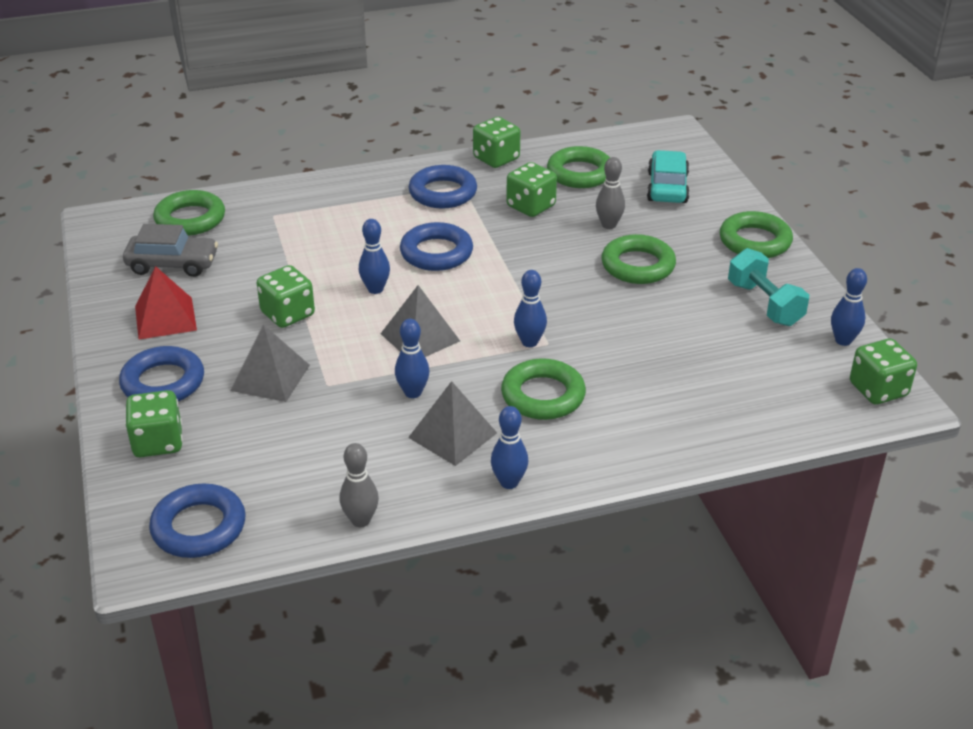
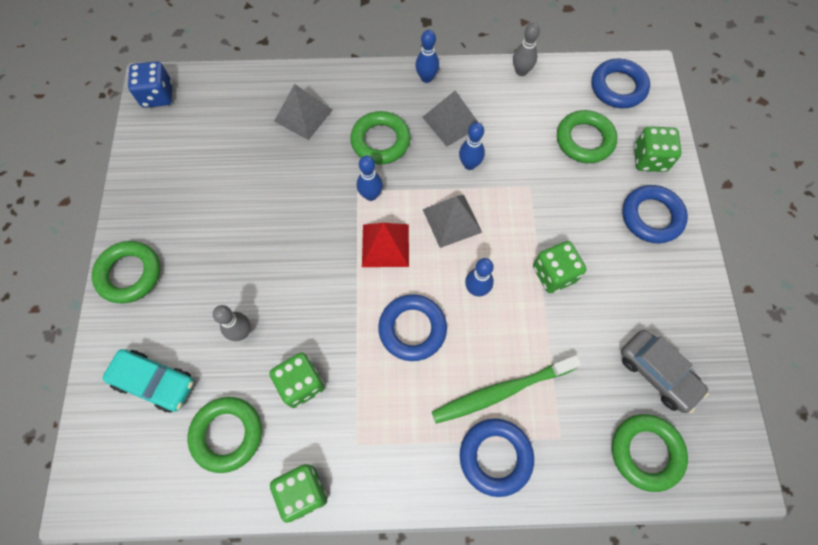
camera: 165 degrees left, 30 degrees up
(165, 318) = (656, 294): red pyramid -> red pyramid (385, 245)
(172, 264) = (657, 373): grey car -> grey car turned 150 degrees counterclockwise
(270, 377) = (571, 203): grey pyramid -> grey pyramid (303, 115)
(334, 230) = (501, 391): none -> green toothbrush
(443, 193) = (380, 434): blue ring -> blue ring (495, 457)
(638, 265) = (246, 266): green ring -> green ring (584, 140)
(667, 187) = (155, 382): turquoise car -> turquoise car turned 90 degrees counterclockwise
(764, 304) = (174, 194): turquoise dumbbell -> none
(843, 340) = (146, 143): blue bowling pin -> none
(878, 390) = (158, 96): green dice -> blue dice

